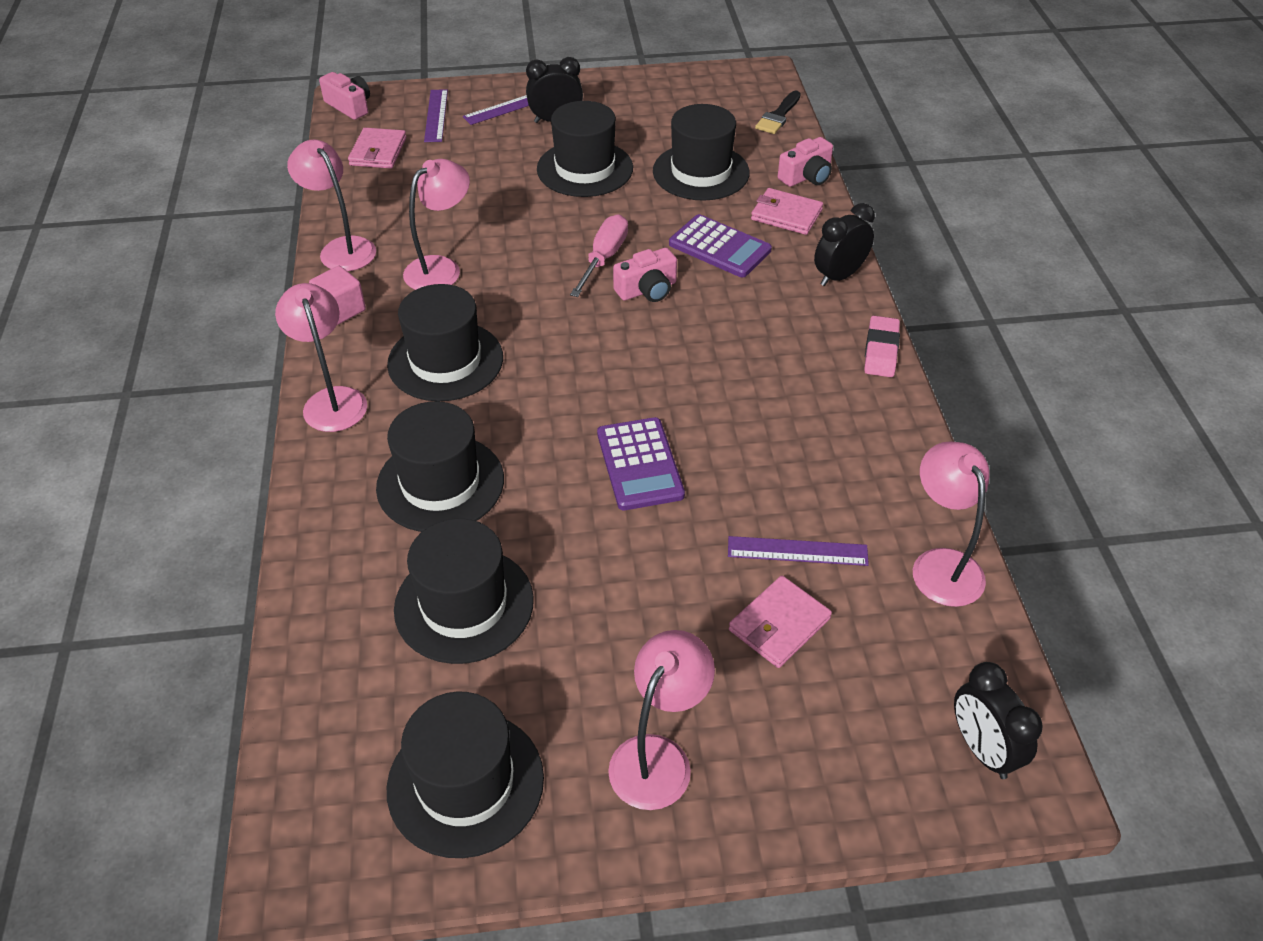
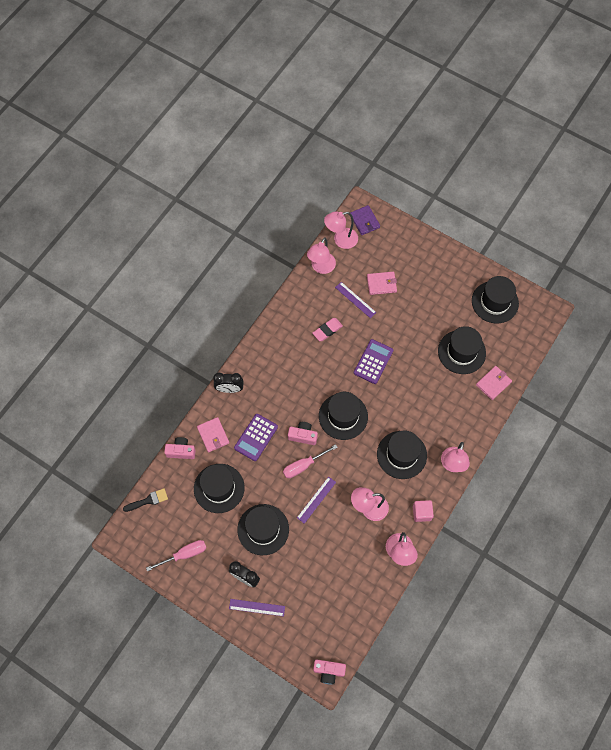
camera: 140 degrees left, 20 degrees up
(349, 106) = (328, 671): pink camera -> pink camera turned 75 degrees counterclockwise
(378, 152) = (340, 617): pink wallet -> pink wallet (493, 383)
(436, 115) = (294, 628): purple ruler -> purple ruler (316, 499)
(440, 483) = (439, 400): black hat -> black hat (343, 416)
(658, 757) = (443, 274): pink lamp -> pink lamp (341, 240)
(663, 100) = (184, 554): none -> pink screwdriver
(719, 247) = (256, 437): purple calculator -> purple calculator turned 135 degrees counterclockwise
(881, 351) = (253, 346): pink eraser -> pink eraser (327, 330)
(982, 749) = (364, 221): black clock -> purple wallet

